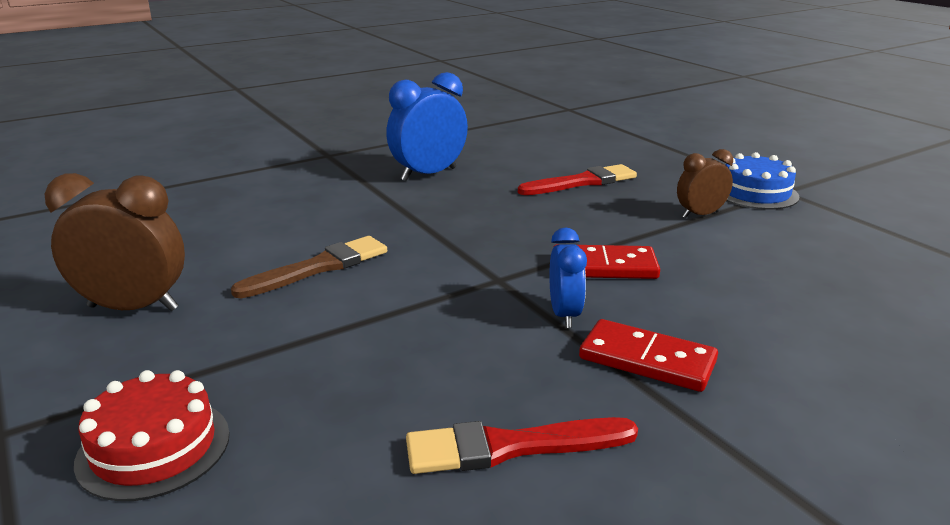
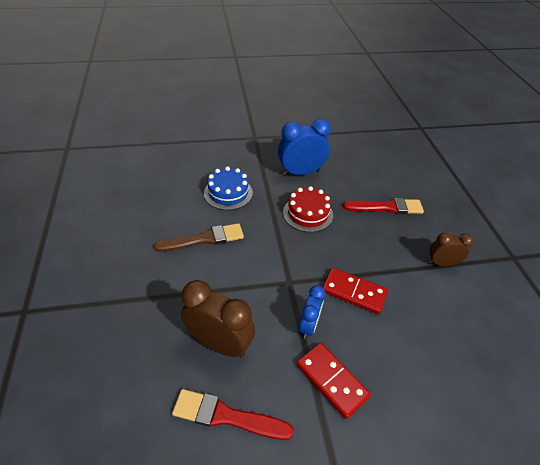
camera: 20 degrees right, 20 degrees up
(133, 308) = (108, 241): brown clock -> brown clock (219, 343)
(154, 447) = (77, 347): red cake -> red cake (308, 213)
(755, 193) = (492, 253): blue cake -> blue cake (228, 193)

